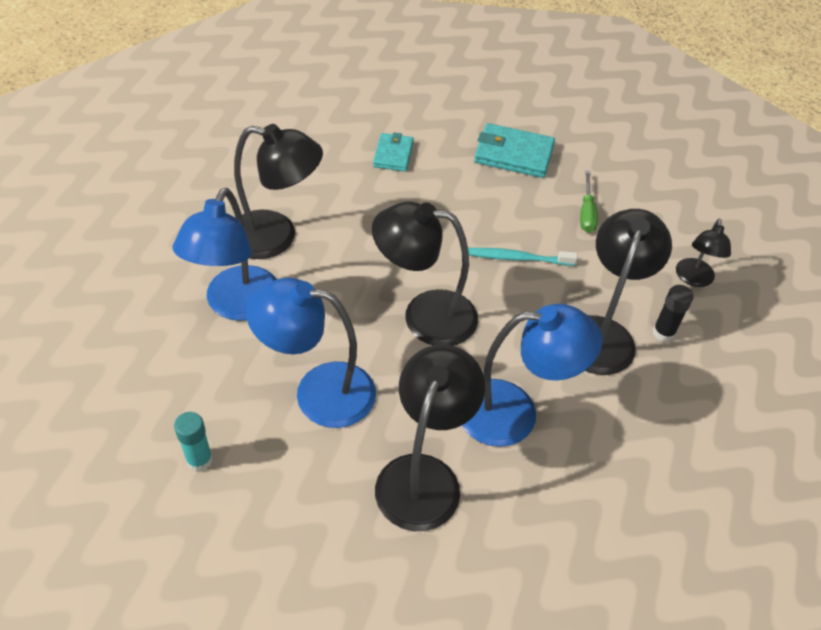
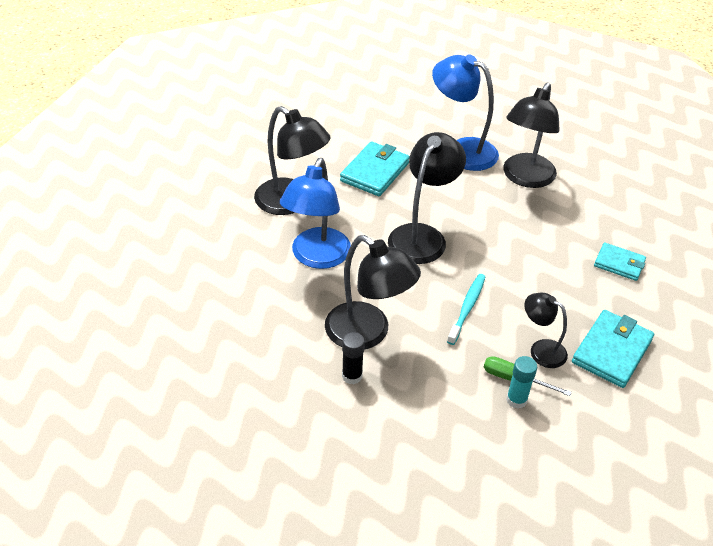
camera: 110 degrees right, 5 degrees down
(199, 460) = (347, 121): turquoise glue stick -> turquoise glue stick (516, 400)
(318, 392) = (374, 172): blue lamp -> turquoise wallet
(693, 279) = (405, 429): black lamp -> black lamp (541, 350)

